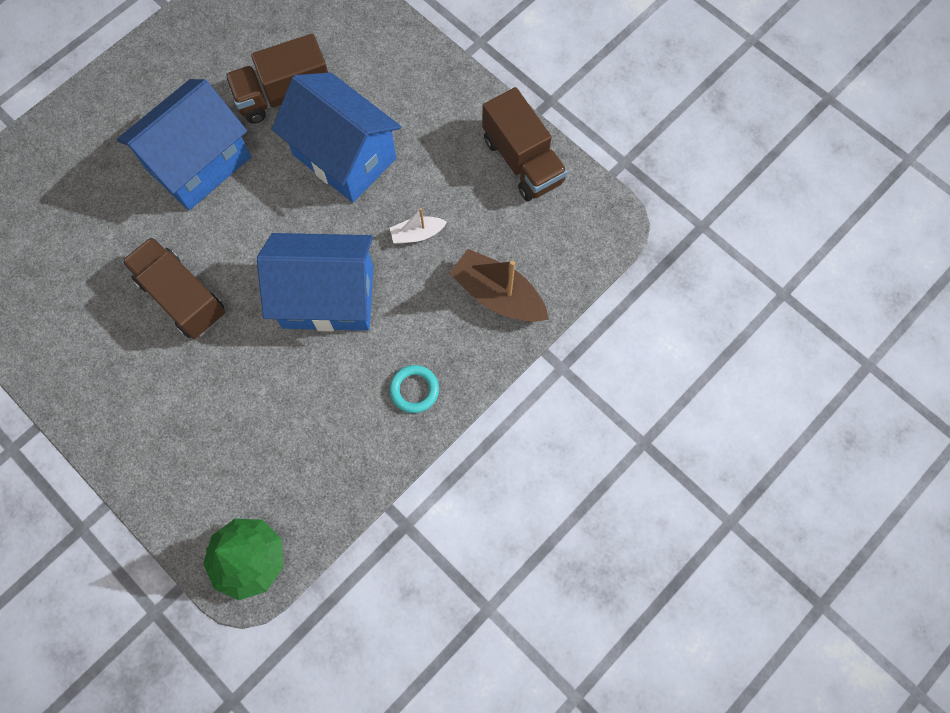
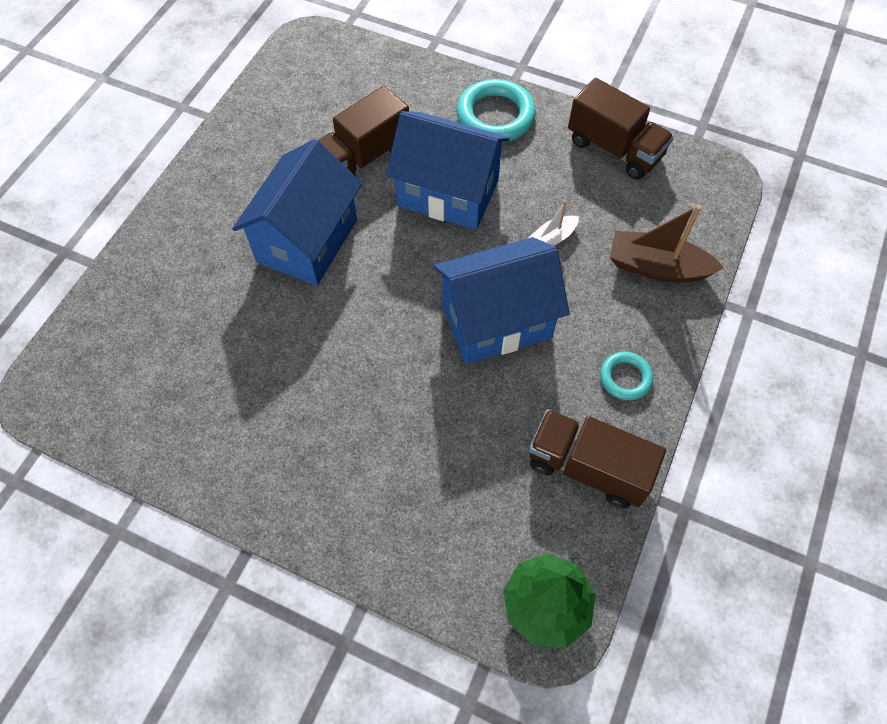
camera: 20 degrees left, 10 degrees down
(182, 297) = (348, 368): brown truck -> brown truck (588, 467)
(426, 89) = (495, 116): none -> turquoise ring

